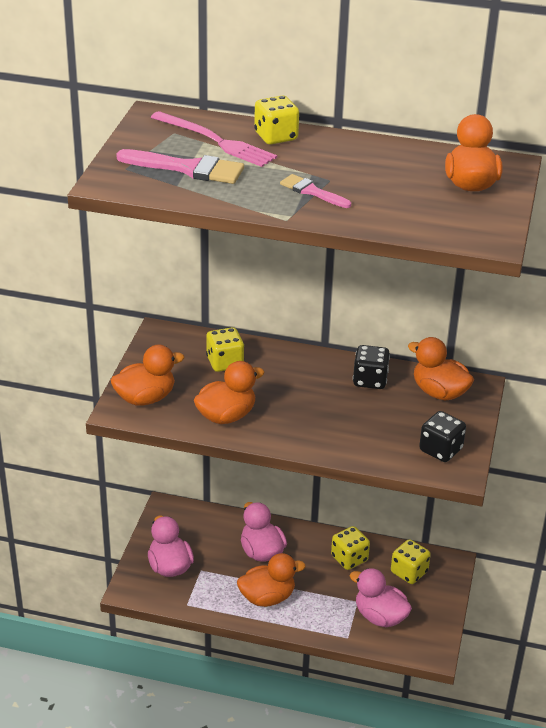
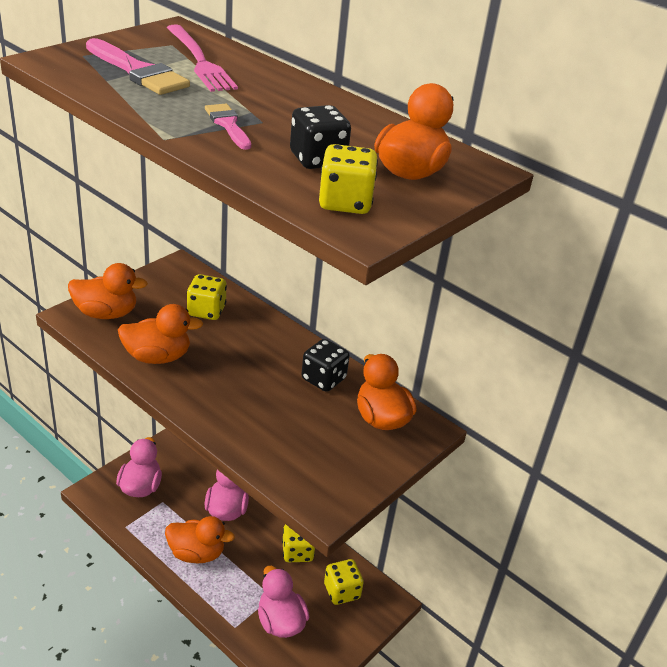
camera: 25 degrees right, 0 degrees up
(276, 136) = (262, 74): yellow dice -> yellow dice (345, 203)
(440, 450) = (328, 476): black dice -> black dice (317, 159)

